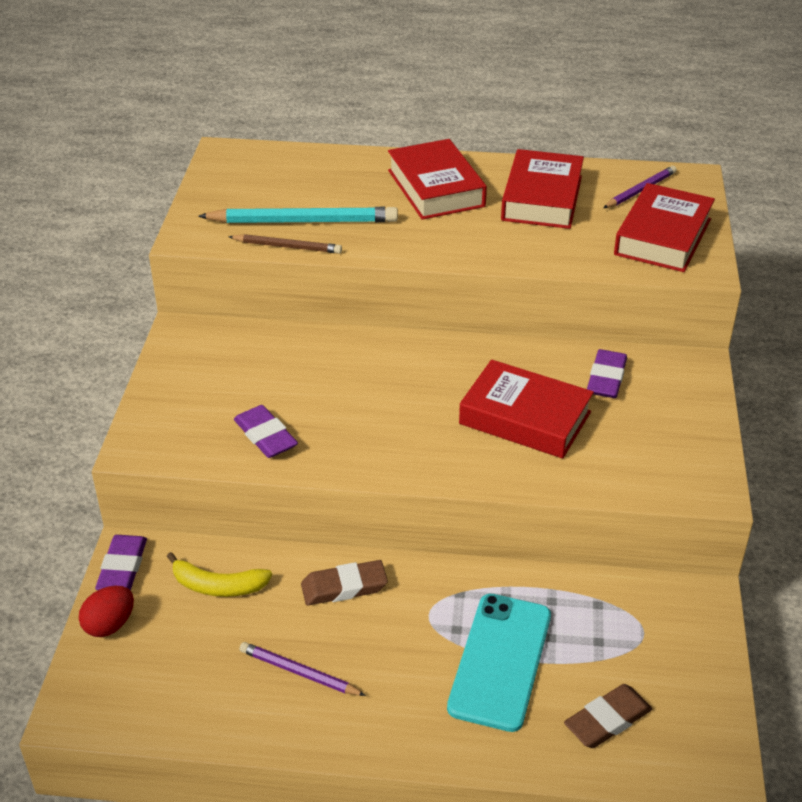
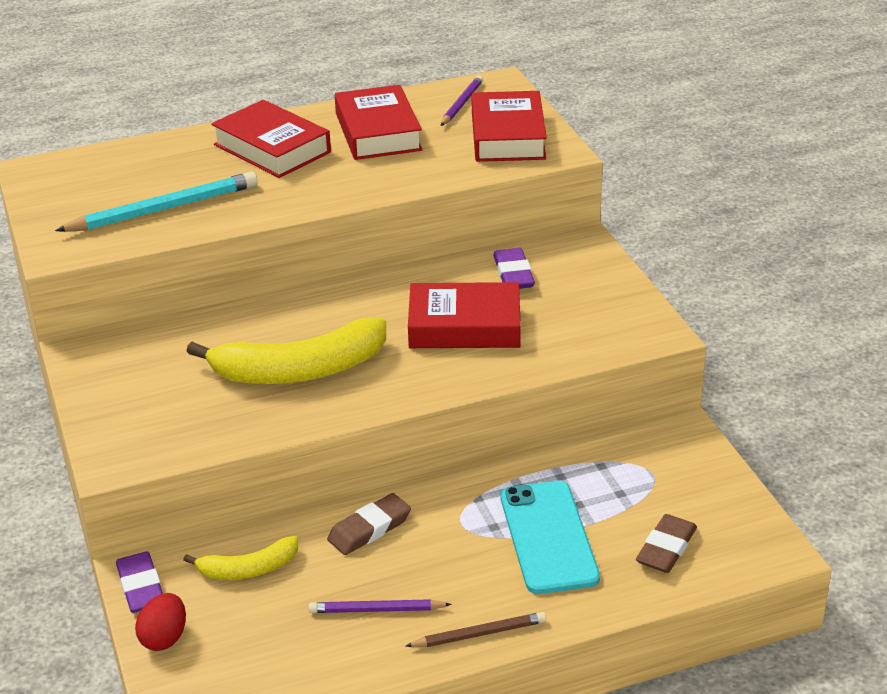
camera: 25 degrees left, 5 degrees down
(265, 436) = (234, 413): purple eraser -> none
(287, 247) = (165, 234): brown pencil -> brown pencil (479, 634)
(348, 413) = (299, 370): none -> yellow banana

